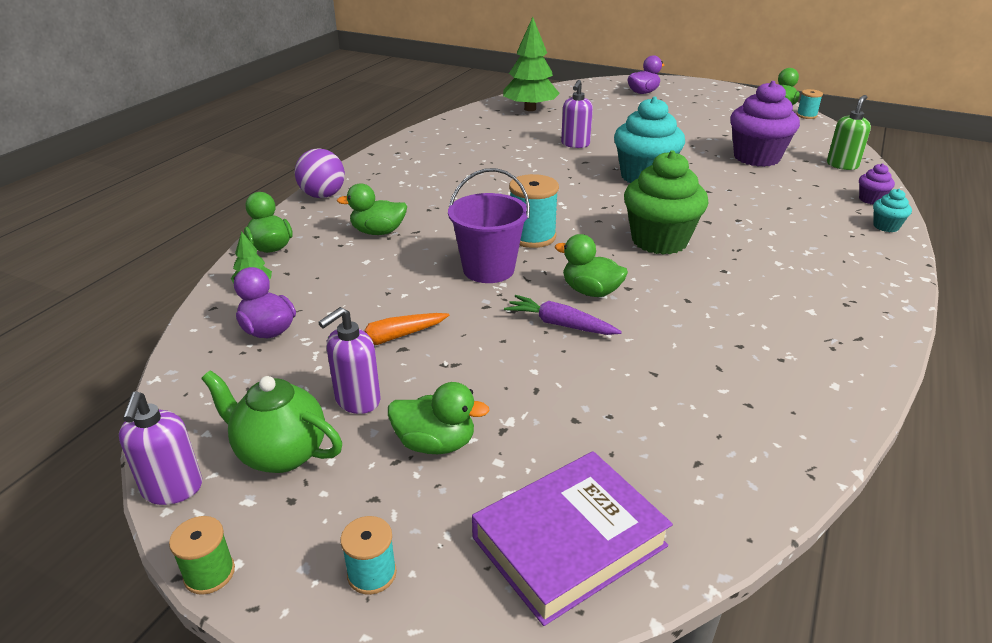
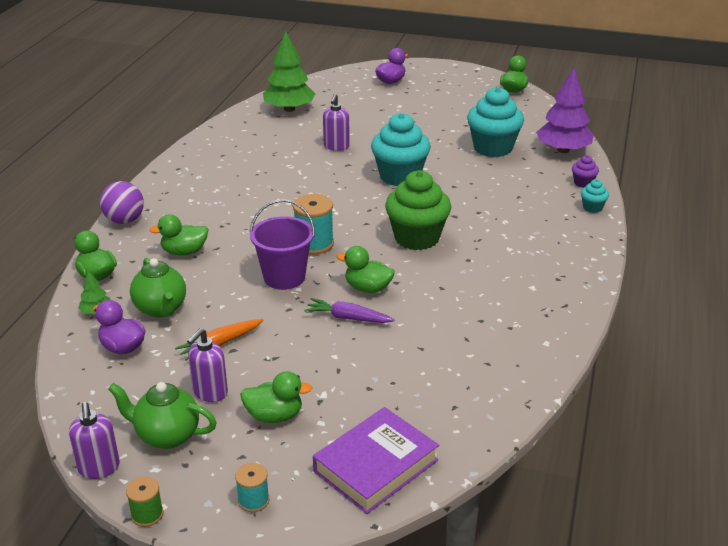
camera: 10 degrees left, 0 degrees up
(330, 291) = (161, 309): none -> green teapot
(756, 157) = (493, 148): purple cupcake -> turquoise cupcake
(806, 115) = (536, 98): turquoise spool -> none
(842, 165) = (563, 150): green soap dispenser -> purple tree

